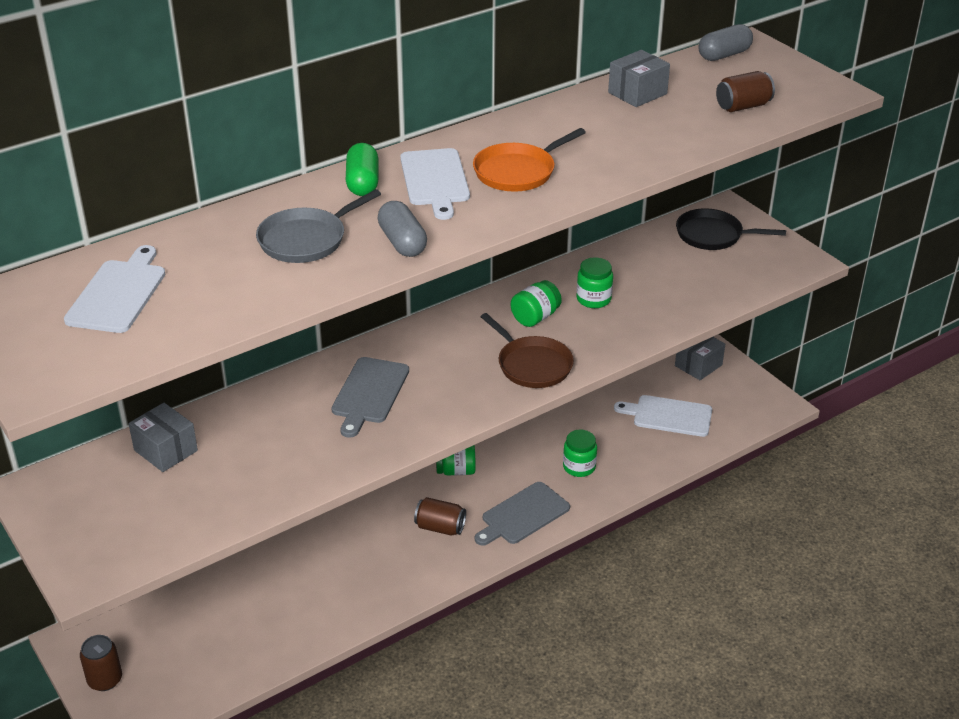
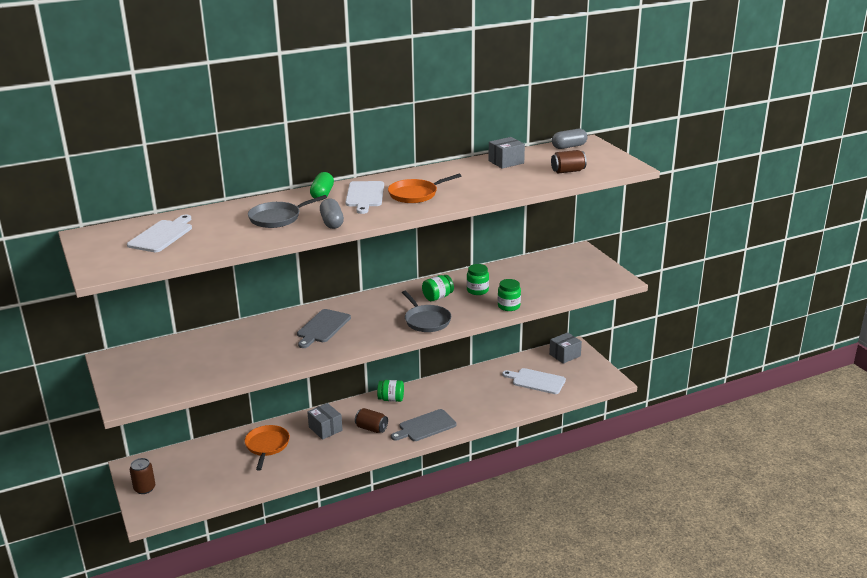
camera: 10 degrees right, 10 degrees down
(165, 450) = (193, 346): grey box -> grey box (325, 429)
(283, 577) = (267, 446): none -> orange pan
(532, 365) = (426, 321): brown pan -> grey pan
(579, 467) = (469, 404): green jar -> green jar (508, 306)
(712, 235) = (566, 263): black pan -> none

